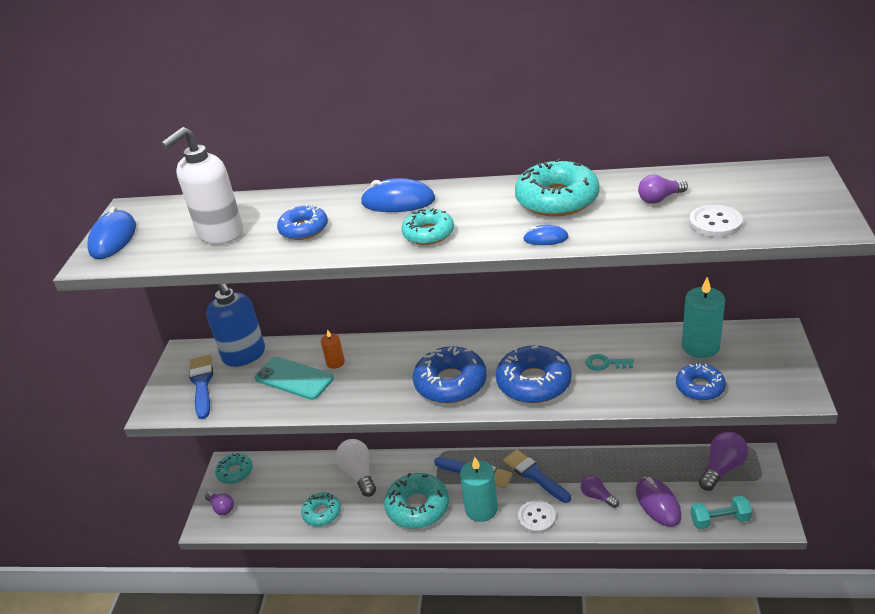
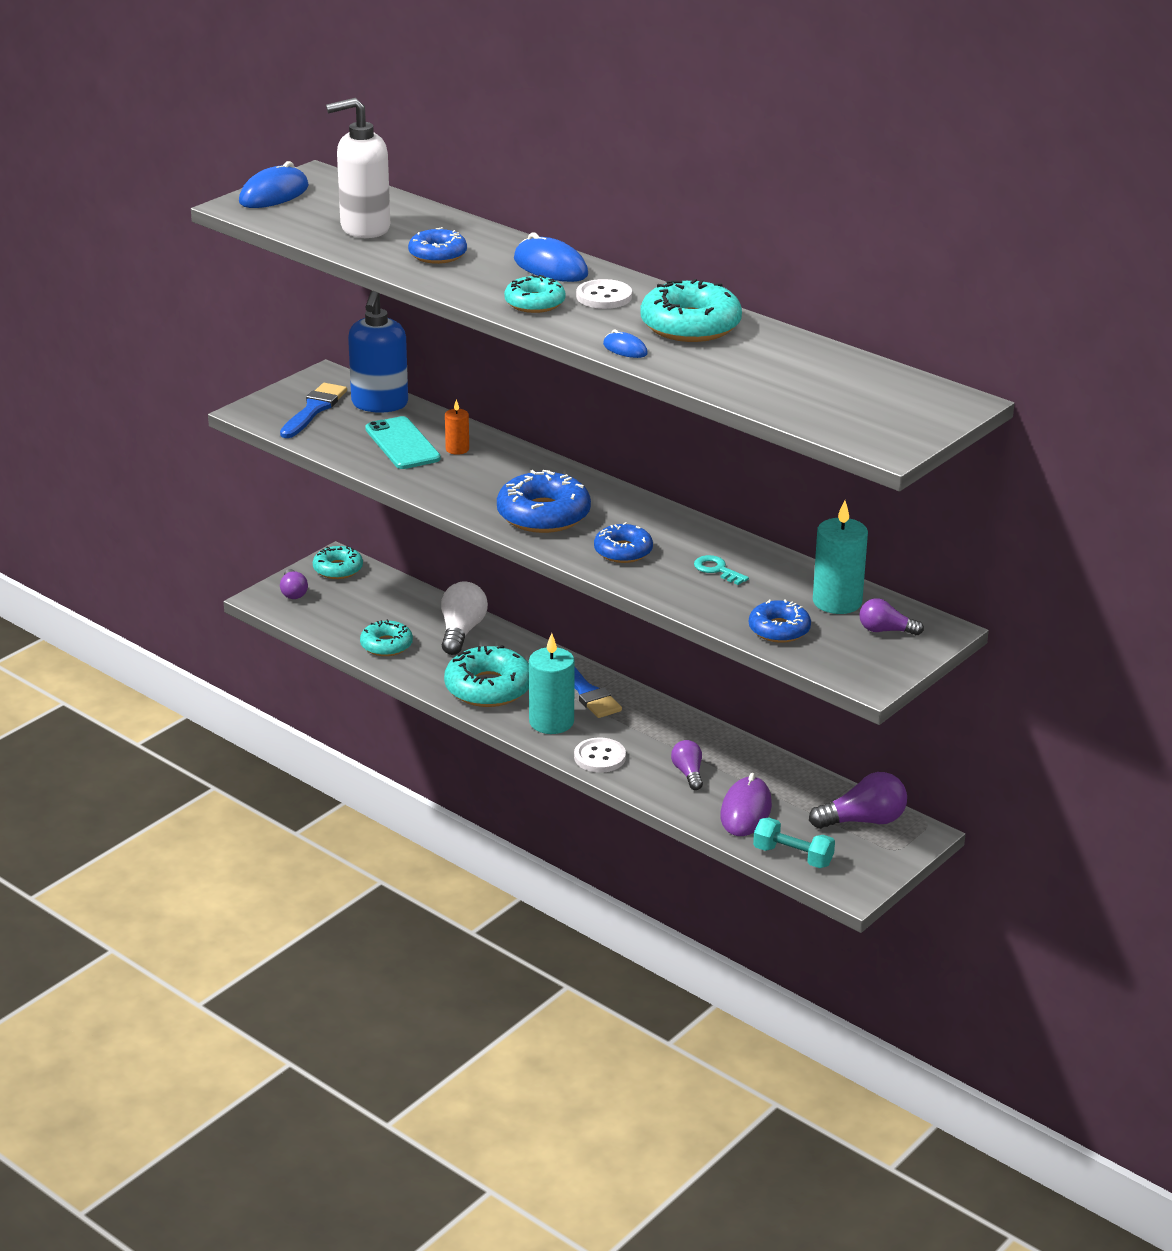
camera: 30 degrees right, 5 degrees down
(534, 382) = (623, 551): blue donut -> blue donut, size x0.61
(534, 475) = (645, 723): blue brush -> none
(660, 199) = (781, 364): purple light bulb -> purple light bulb (886, 630)
(715, 223) = (790, 401): white button -> white button (604, 296)

